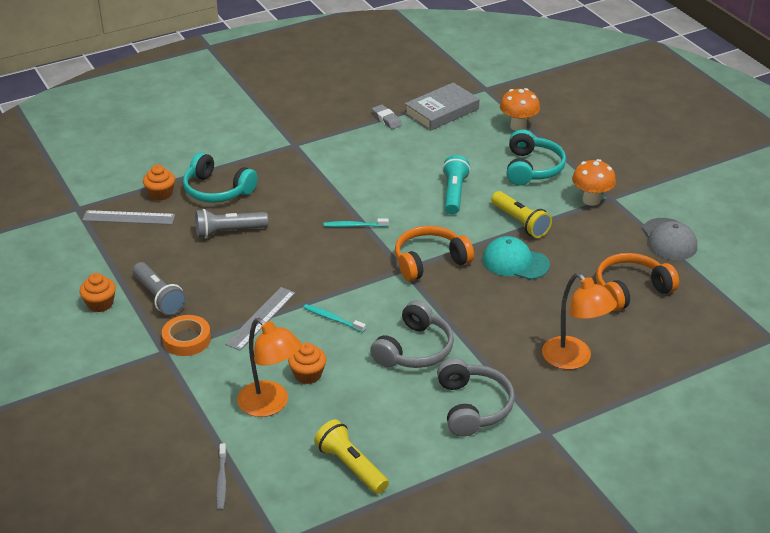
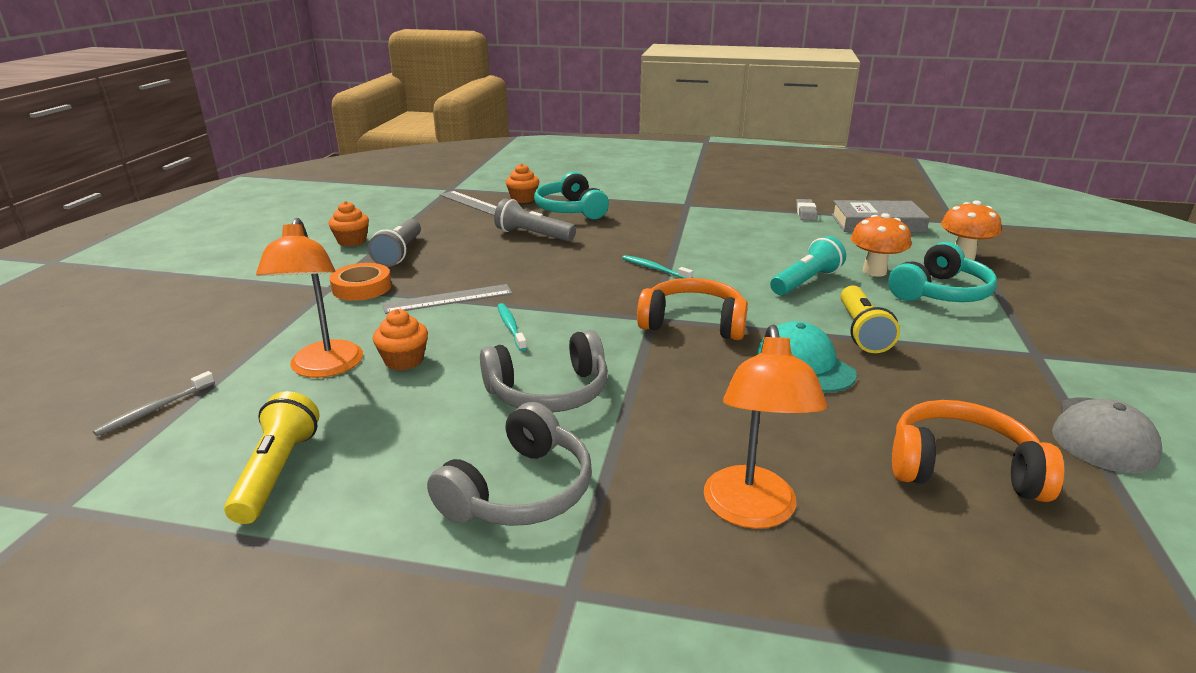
camera: 40 degrees right, 10 degrees down
(591, 200) = (999, 346): orange mushroom -> orange mushroom (874, 271)

